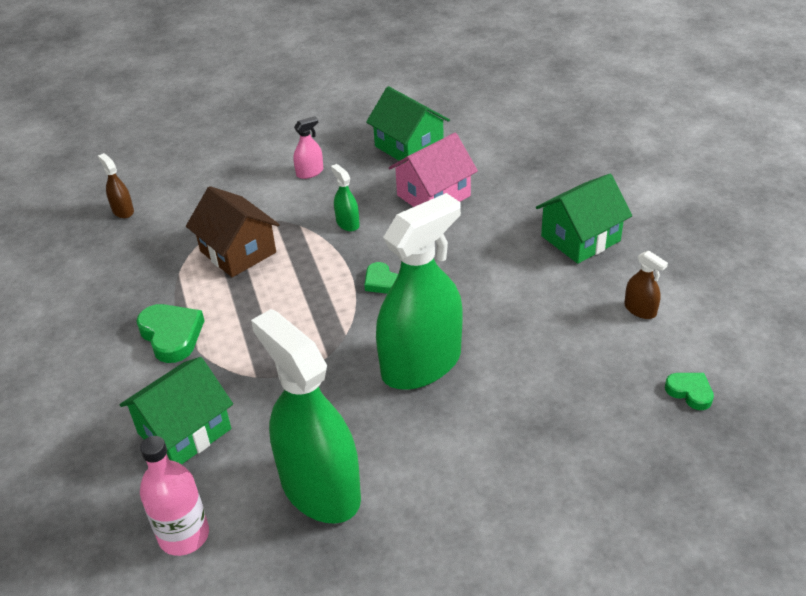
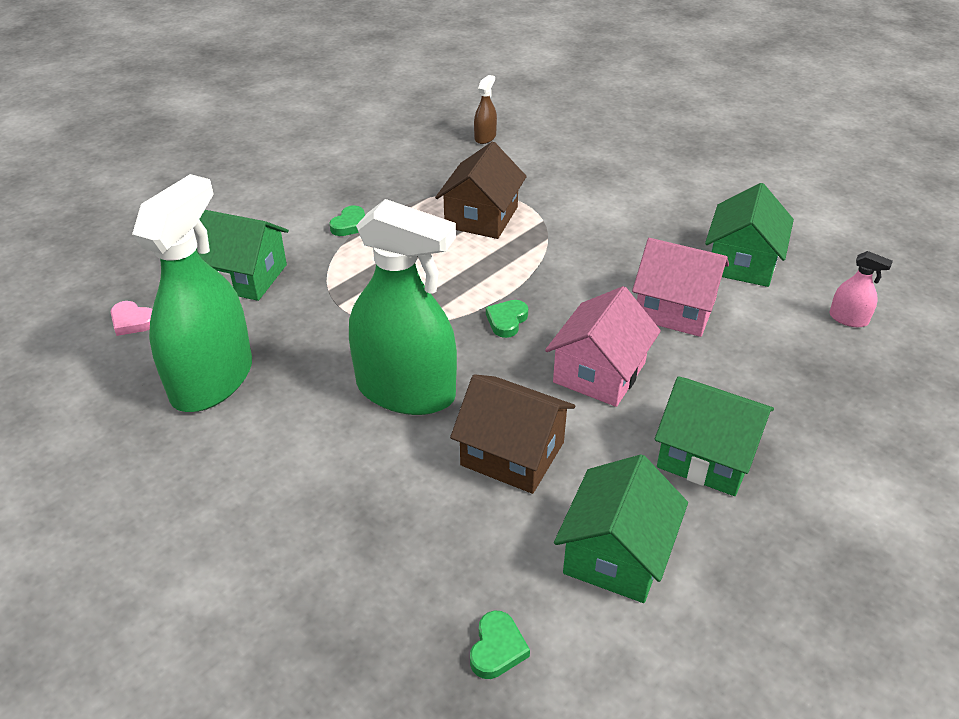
camera: 60 degrees right, 0 degrees up
(171, 335) = (350, 225): green heart -> green heart, size x0.60
(184, 535) = (133, 321): pink bottle -> pink heart
(310, 172) = (633, 214): pink spray bottle -> pink spray bottle (848, 319)
(347, 223) = (577, 266): green spray bottle -> none
(472, 255) = (599, 372): none -> pink house
(525, 327) = (512, 454): none -> brown house
(640, 309) = (616, 554): brown spray bottle -> green house

